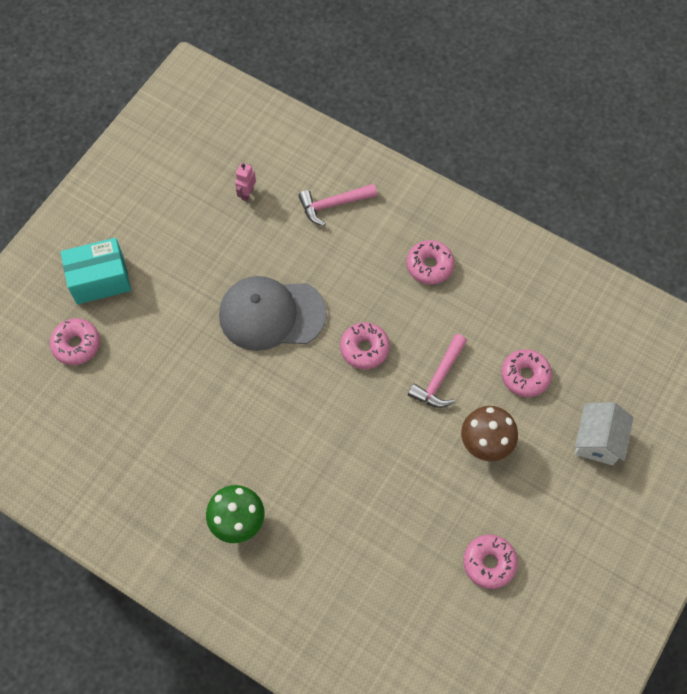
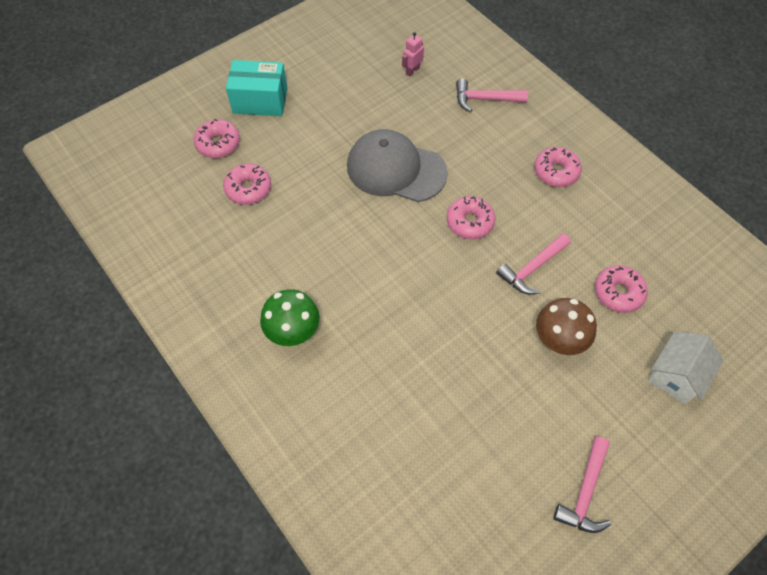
camera: 20 degrees right, 5 degrees down
(489, 563) = (524, 456): pink donut -> pink donut (248, 189)
(550, 577) = (585, 492): none -> pink hammer

